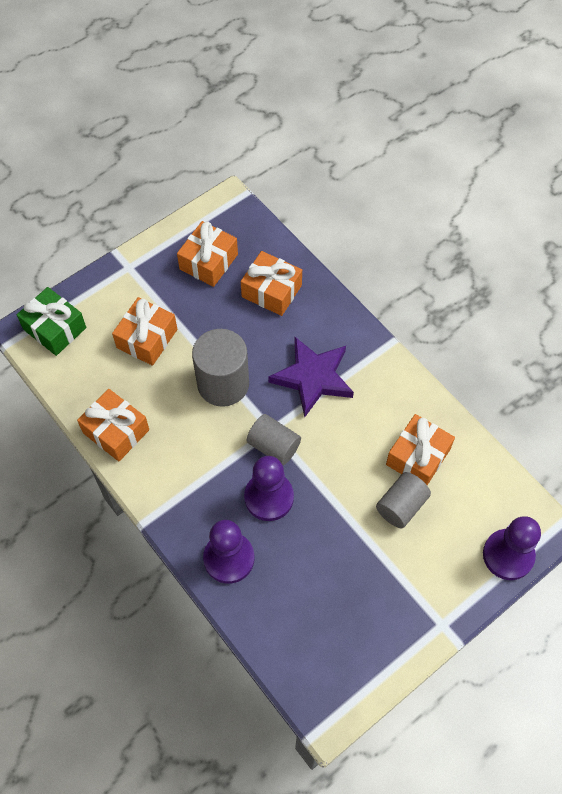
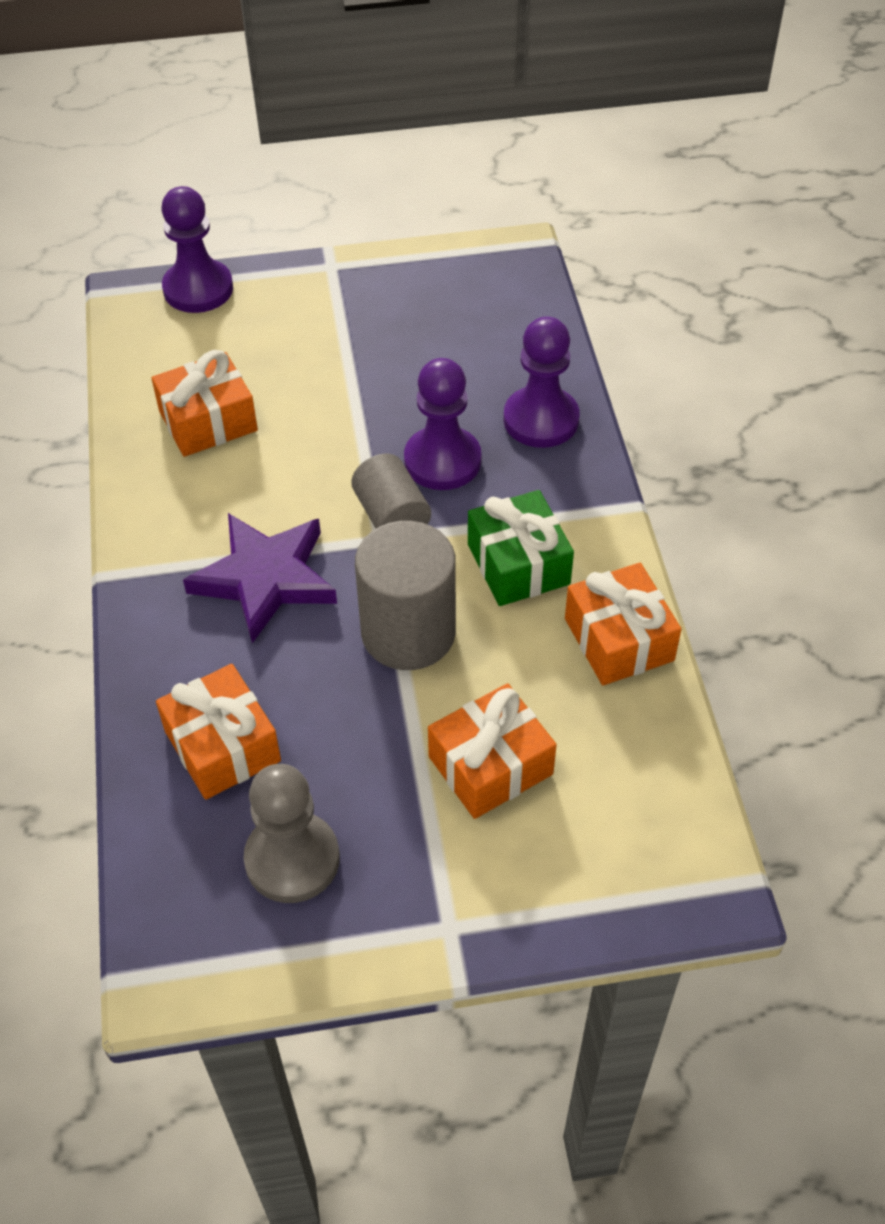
camera: 150 degrees left, 10 degrees down
(55, 329) = (651, 866): green gift -> green gift (518, 564)
(209, 262) = (292, 859): orange gift -> grey pawn
(401, 506) = (278, 382): grey cylinder -> none

